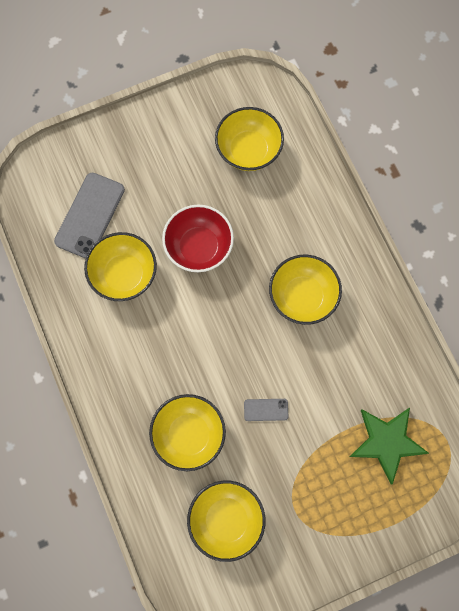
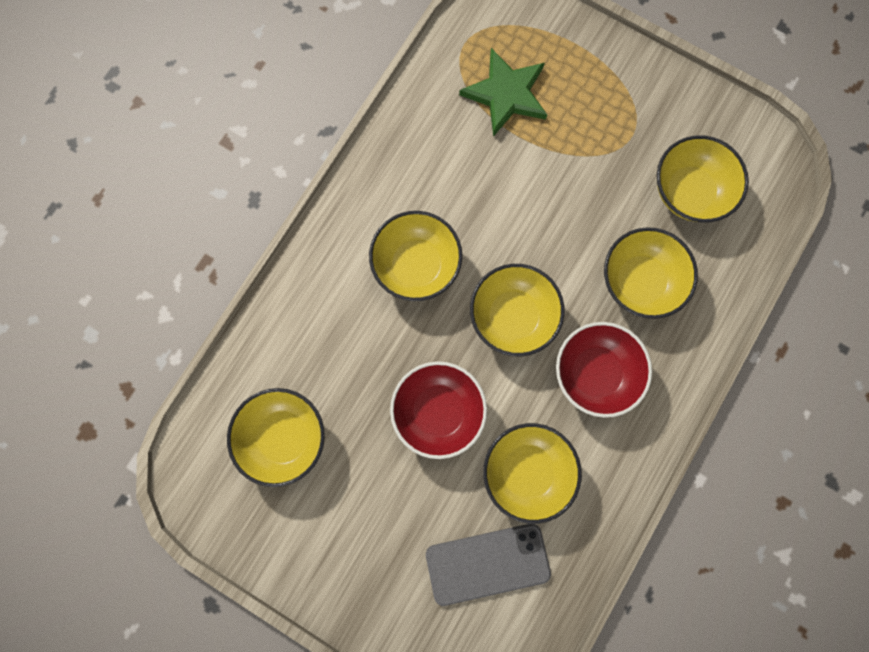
camera: 125 degrees left, 5 degrees up
(151, 359) = (595, 372): none -> red bowl
(225, 334) = (512, 316): none -> yellow bowl
(266, 410) = (559, 224): grey phone -> none

